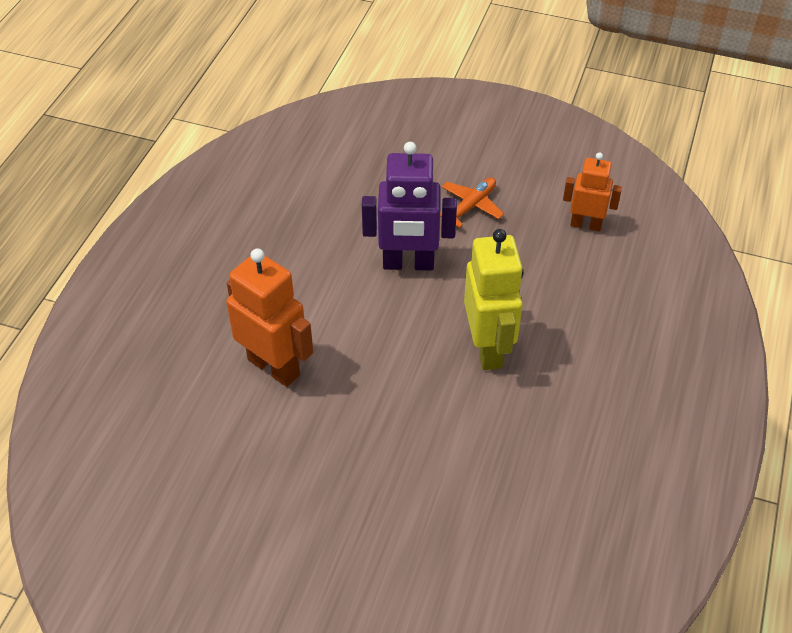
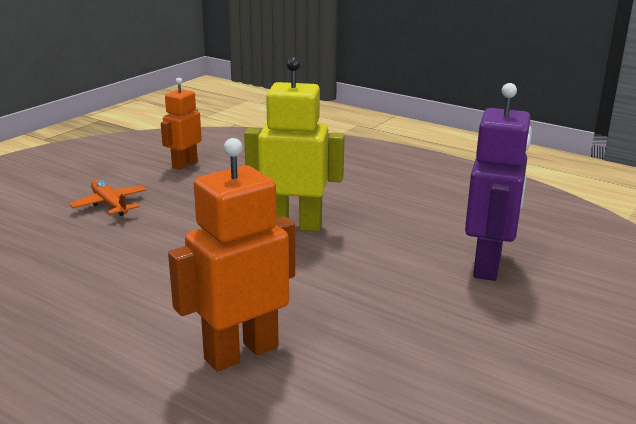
camera: 75 degrees left, 25 degrees down
(408, 264) = (155, 246): purple robot -> purple robot (488, 265)

